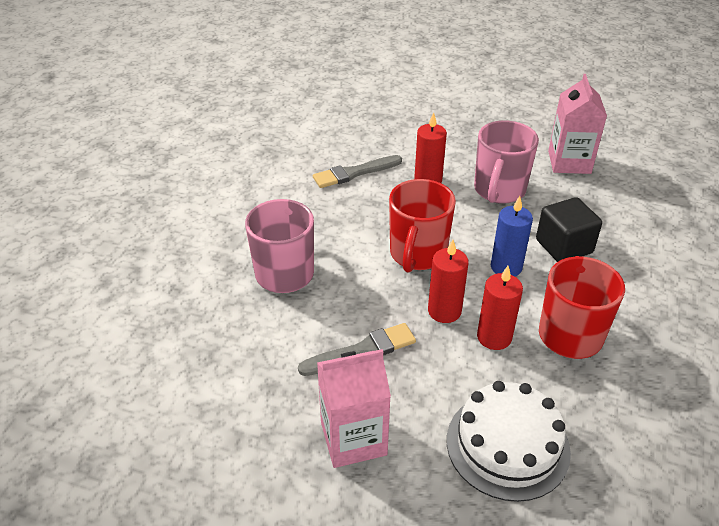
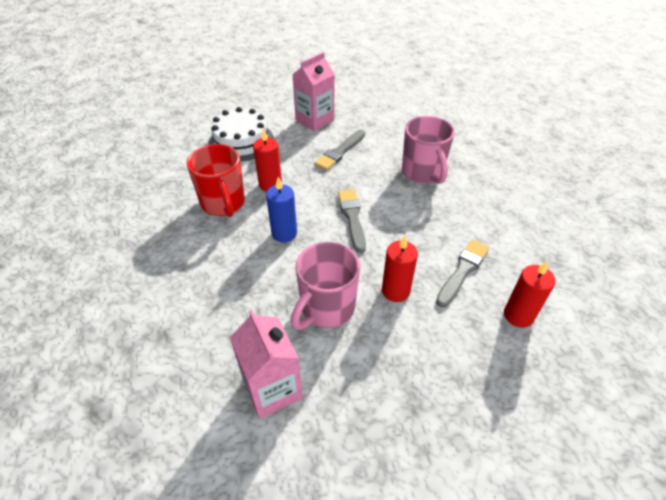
camera: 150 degrees right, 5 degrees up
(417, 254) = (352, 217): red mug -> grey brush
(444, 311) = (309, 188): red candle -> red candle (518, 315)
(499, 191) = (326, 308): pink mug -> pink mug turned 135 degrees counterclockwise
(564, 246) = (246, 270): black cube -> none

